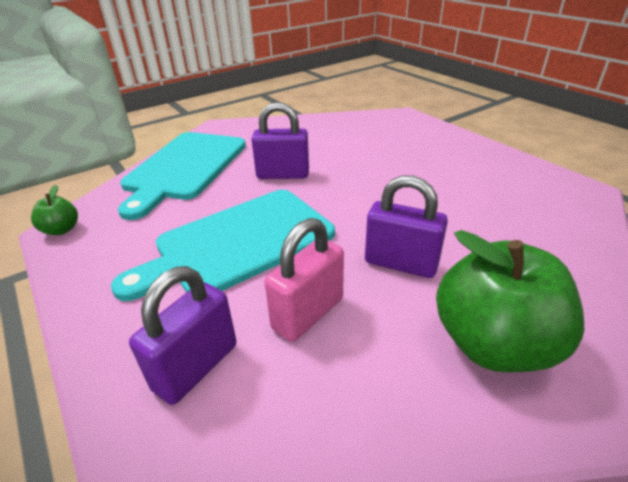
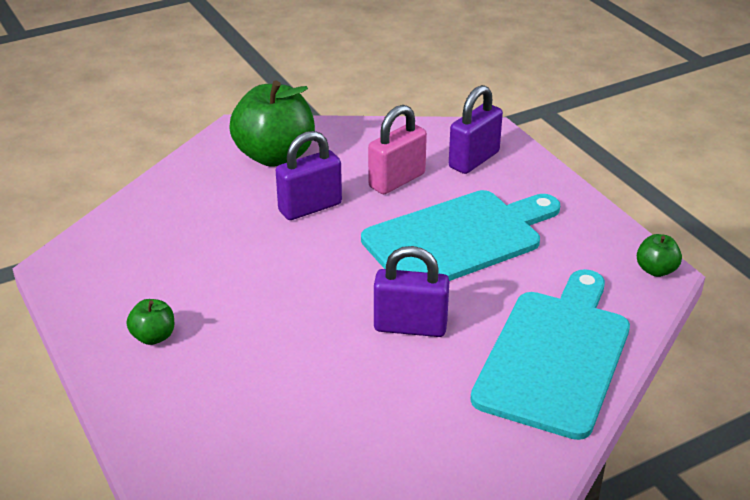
camera: 175 degrees left, 0 degrees up
(401, 264) = (310, 207): purple padlock -> purple padlock turned 60 degrees counterclockwise
(457, 156) = (153, 337): none -> green apple

